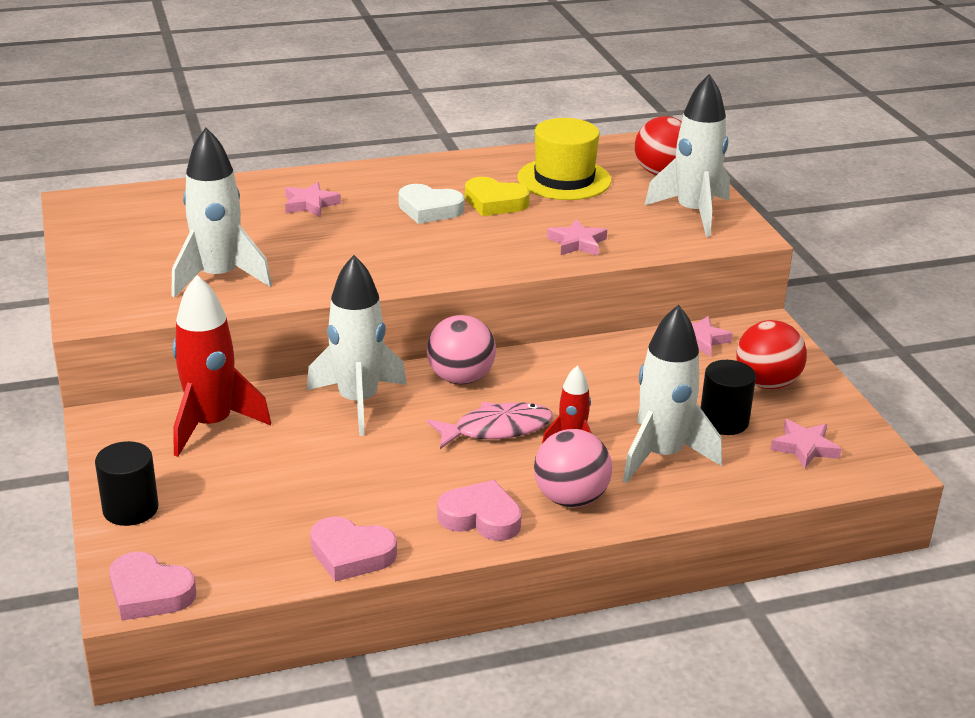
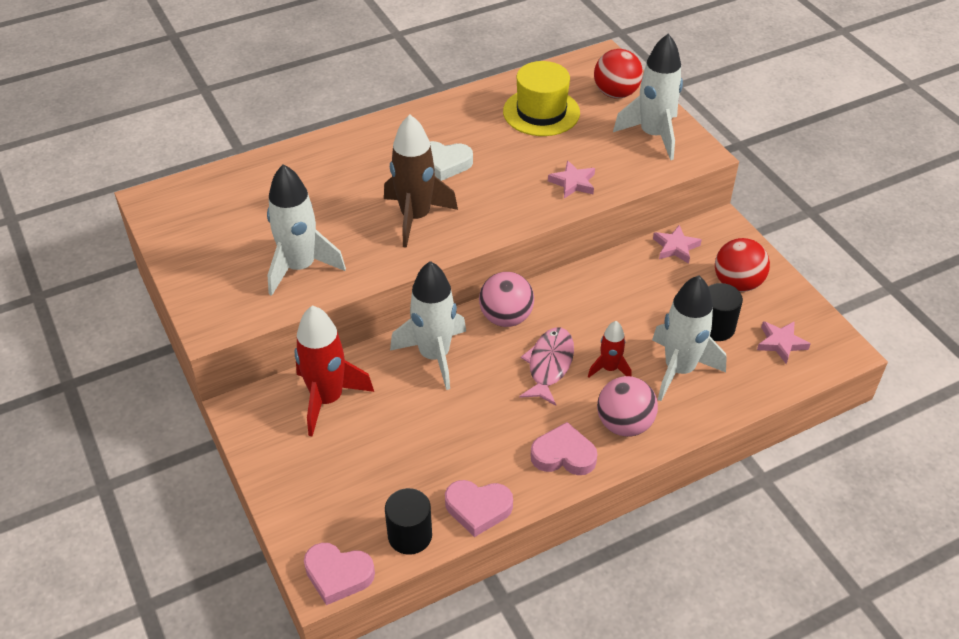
camera: 10 degrees left, 15 degrees up
(130, 509) = (294, 495): black cylinder -> black cylinder (410, 535)
(310, 204) = (345, 172): pink star -> none
(374, 251) = (415, 217): none -> brown rocket
(494, 202) = (494, 147): yellow heart -> none
(497, 429) = (549, 365): pink fish -> pink fish turned 45 degrees counterclockwise

